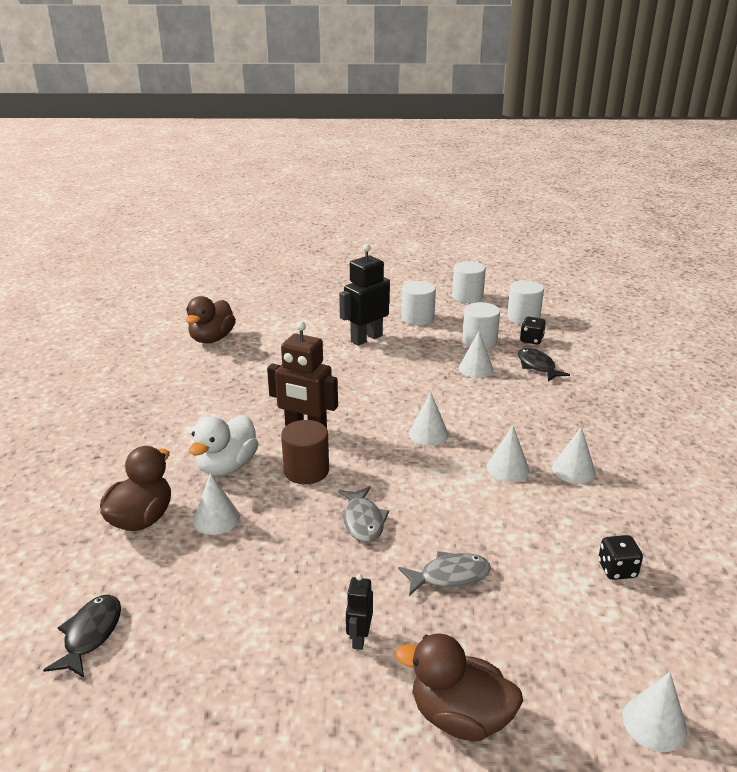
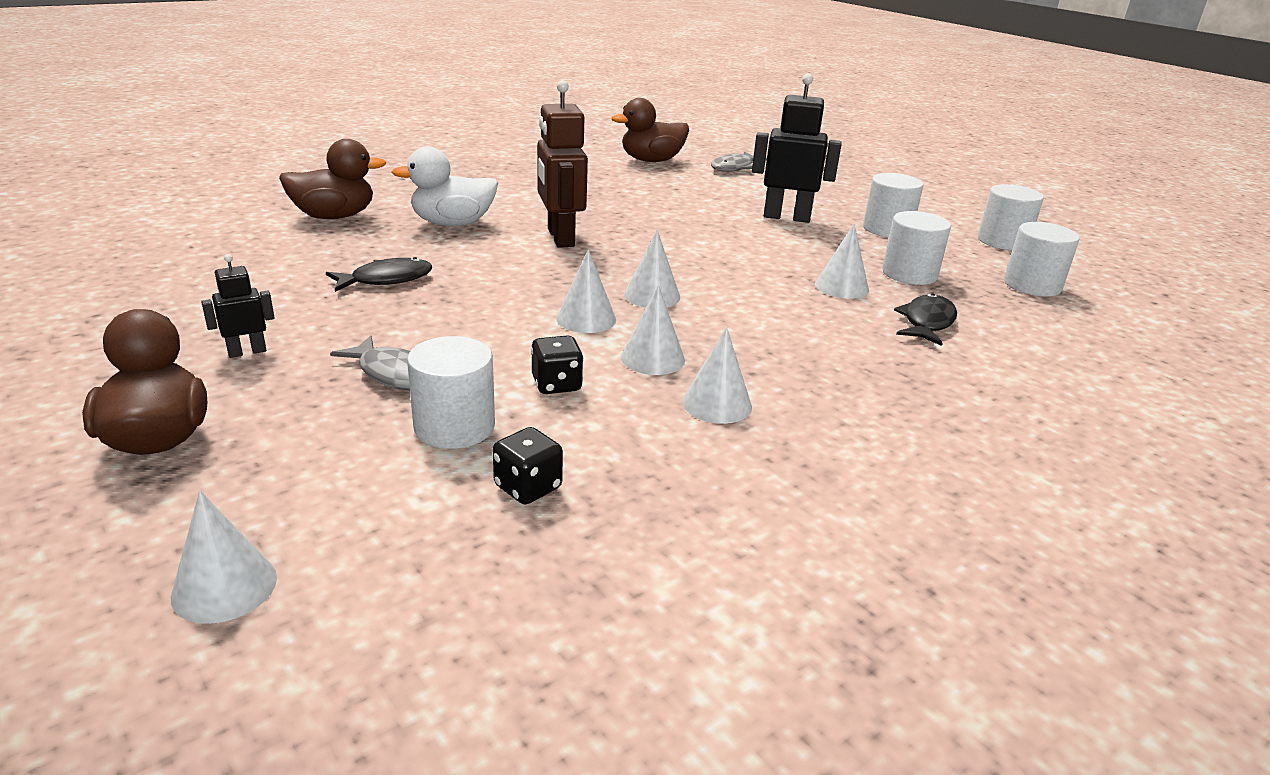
camera: 50 degrees right, 0 degrees up
(90, 634) = (167, 244): black fish -> black fish (386, 279)
(216, 518) = (367, 242): white cone -> white cone (586, 319)
(306, 471) = (492, 256): brown cylinder -> none
(363, 521) = (440, 304): grey fish -> grey fish (734, 168)
(531, 340) = (986, 303): black dice -> black dice (556, 384)
(535, 574) = (454, 427): none -> white cylinder

